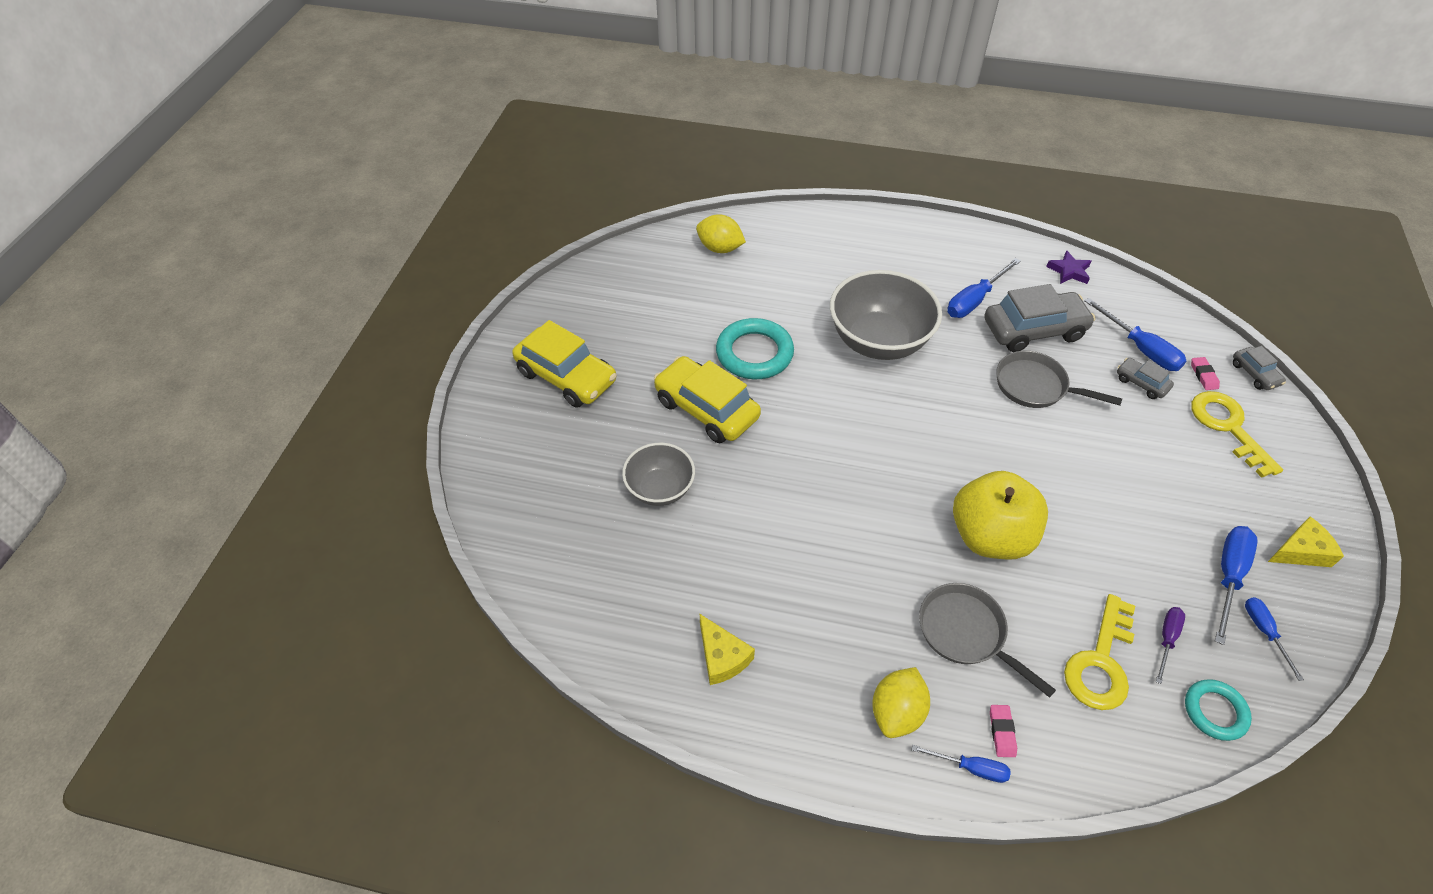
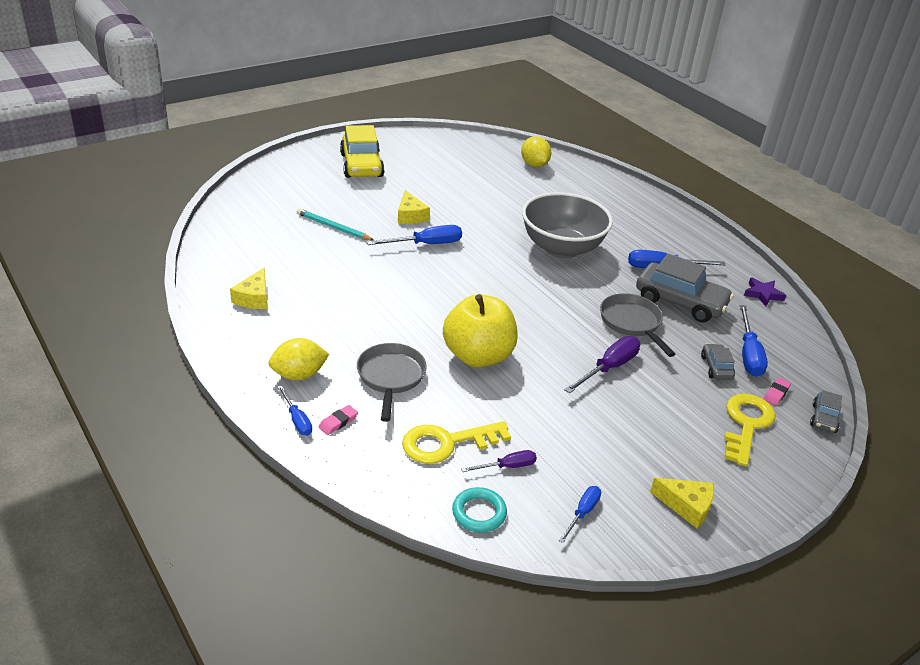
camera: 40 degrees right, 15 degrees down
(660, 489) = (333, 227): grey bowl -> turquoise pencil
(706, 409) = (410, 216): yellow car -> yellow cheese
(754, 353) = (476, 212): turquoise ring -> none
(1085, 454) = (609, 368): none -> purple screwdriver
(1228, 576) = (605, 476): blue screwdriver -> blue screwdriver (426, 244)

